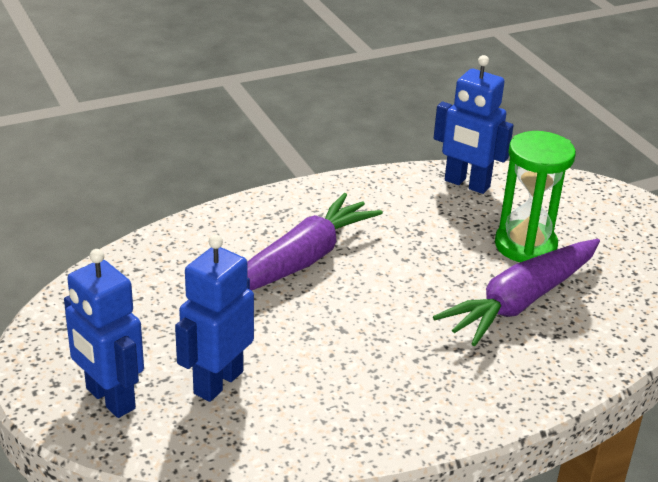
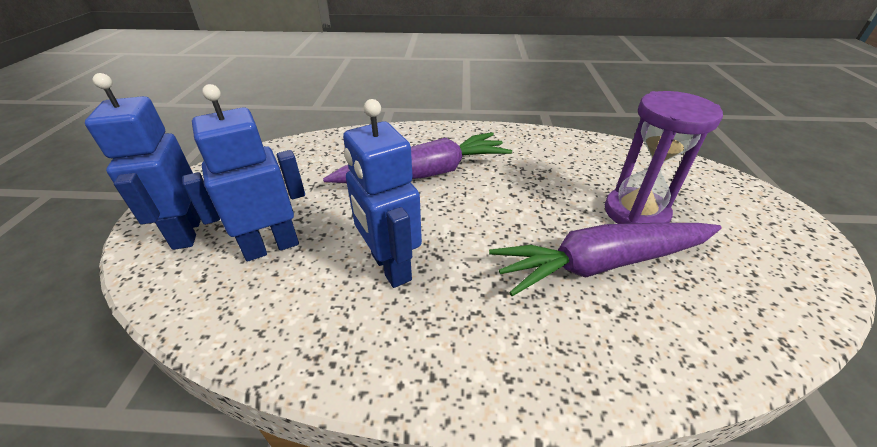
camera: 30 degrees right, 5 degrees up
(466, 184) = (607, 152): blue robot -> blue robot (390, 267)
(525, 245) = (635, 213): green hourglass -> purple hourglass

